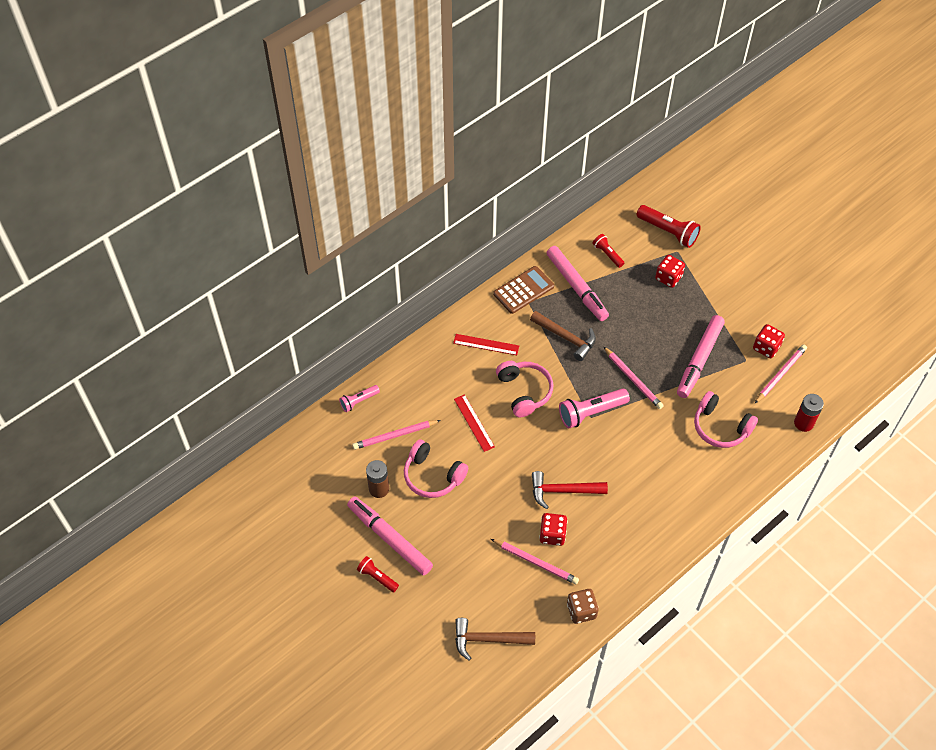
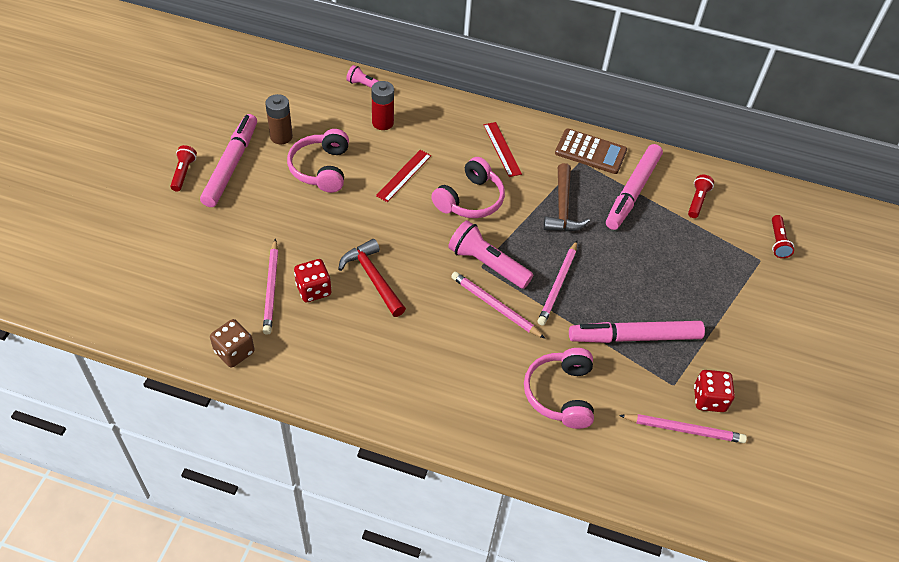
camera: 55 degrees right, 5 degrees down
(395, 435) = (347, 125): pink pencil -> pink pencil (495, 306)
(488, 639) = (158, 285): brown hammer -> none
(668, 232) = (778, 242): red flashlight -> red flashlight, size x0.58
(668, 278) = (718, 265): red dice -> none
(803, 423) = (635, 483): red battery -> red battery (382, 123)

